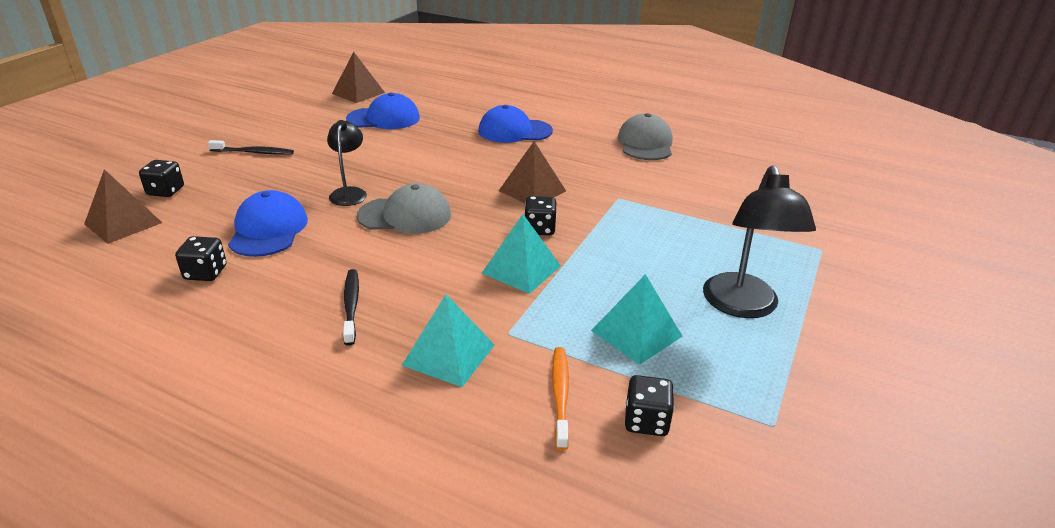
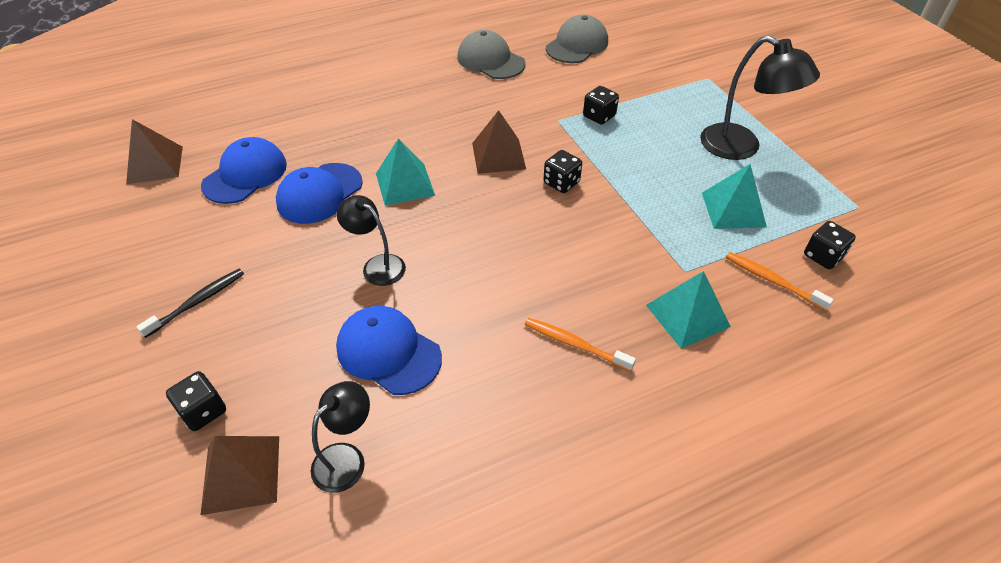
camera: 50 degrees left, 15 degrees up
(159, 253) = (346, 458): none -> black lamp
(205, 273) = (426, 430): black dice -> black dice (599, 116)
(351, 305) = (575, 344): black toothbrush -> orange toothbrush
(405, 215) = (460, 247): grey cap -> grey cap (577, 45)
(514, 131) = (382, 111): blue cap -> blue cap (319, 193)
(521, 269) = (609, 222): turquoise pyramid -> turquoise pyramid (405, 184)

